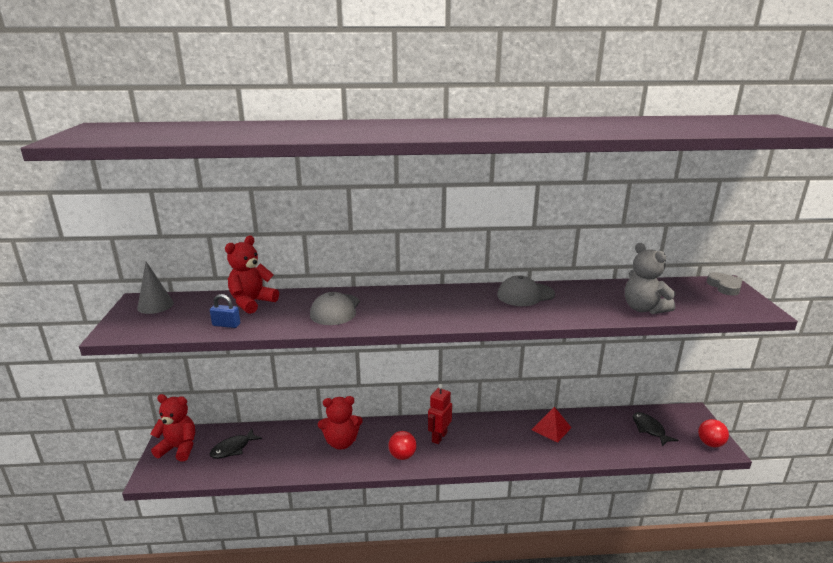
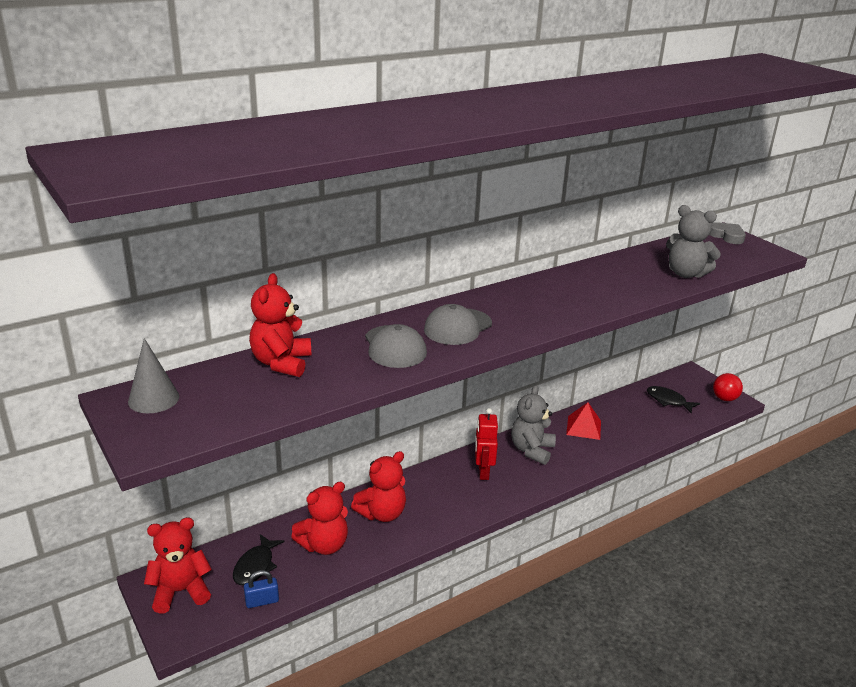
camera: 30 degrees left, 5 degrees up
(226, 325) = (287, 398): blue padlock -> blue padlock (262, 601)
(285, 450) = (324, 545): none -> red teddy bear
(402, 456) = (462, 505): red ball -> none
(492, 433) = (532, 450): none -> grey teddy bear
(525, 295) = (569, 283): grey cap -> grey cap (457, 327)

